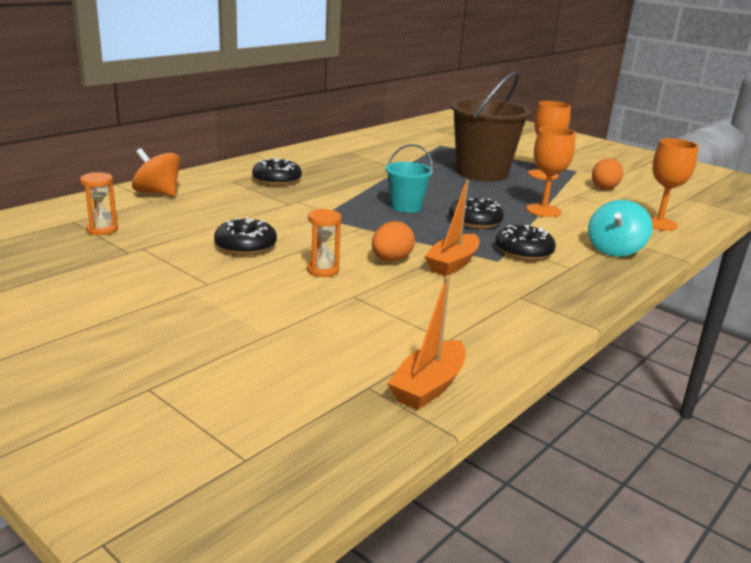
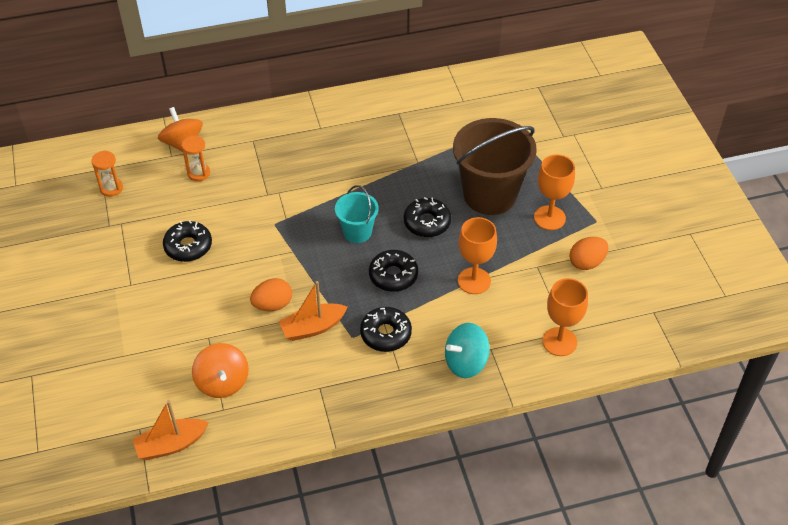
camera: 35 degrees right, 25 degrees up
(277, 180) = (290, 150): black donut -> black donut (427, 222)
(323, 270) = (214, 298): orange hourglass -> orange hourglass (198, 173)
(416, 321) = (222, 382): none -> orange spinning top

